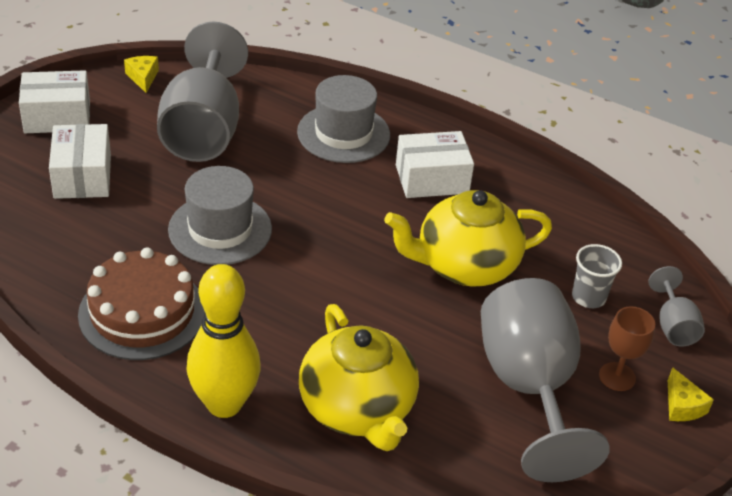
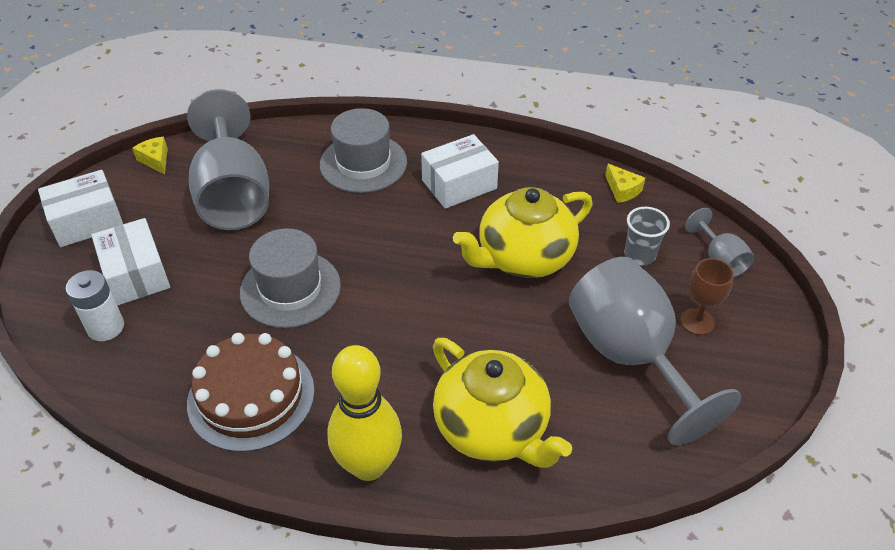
camera: 15 degrees left, 5 degrees up
(36, 214) = (106, 327): none -> white battery
(682, 406) = (761, 331): yellow cheese -> yellow cheese (622, 190)

